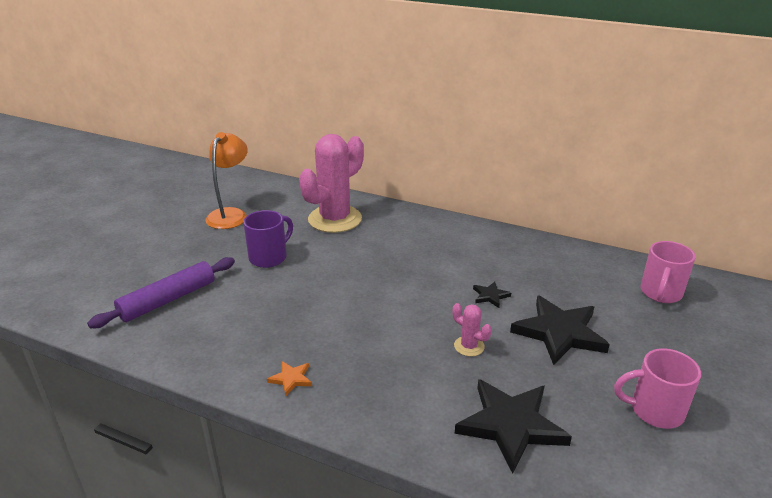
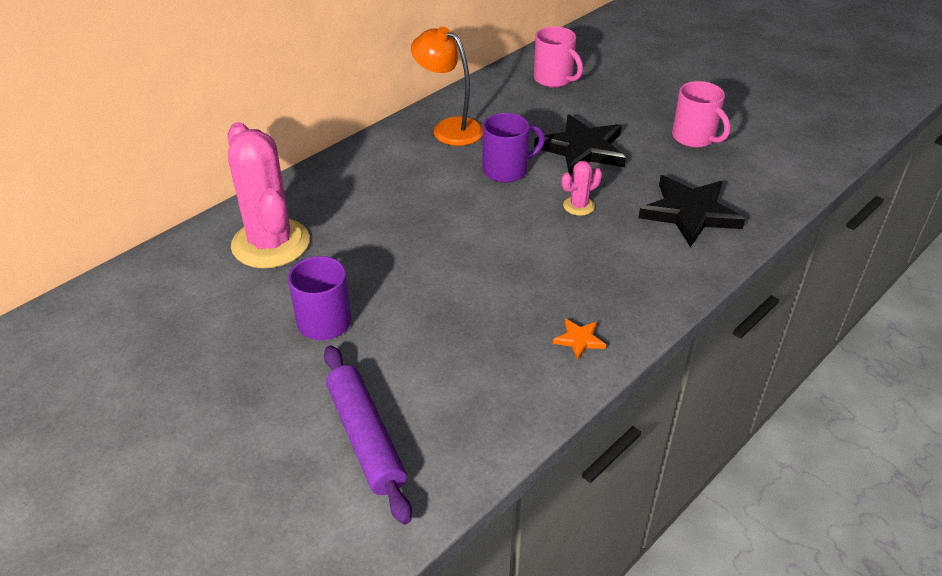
camera: 70 degrees left, 10 degrees up
(230, 214) = (170, 345): orange lamp -> orange lamp (449, 128)
(490, 296) = (507, 170): black star -> purple mug
(654, 411) = (695, 138): pink mug -> pink mug turned 60 degrees counterclockwise

